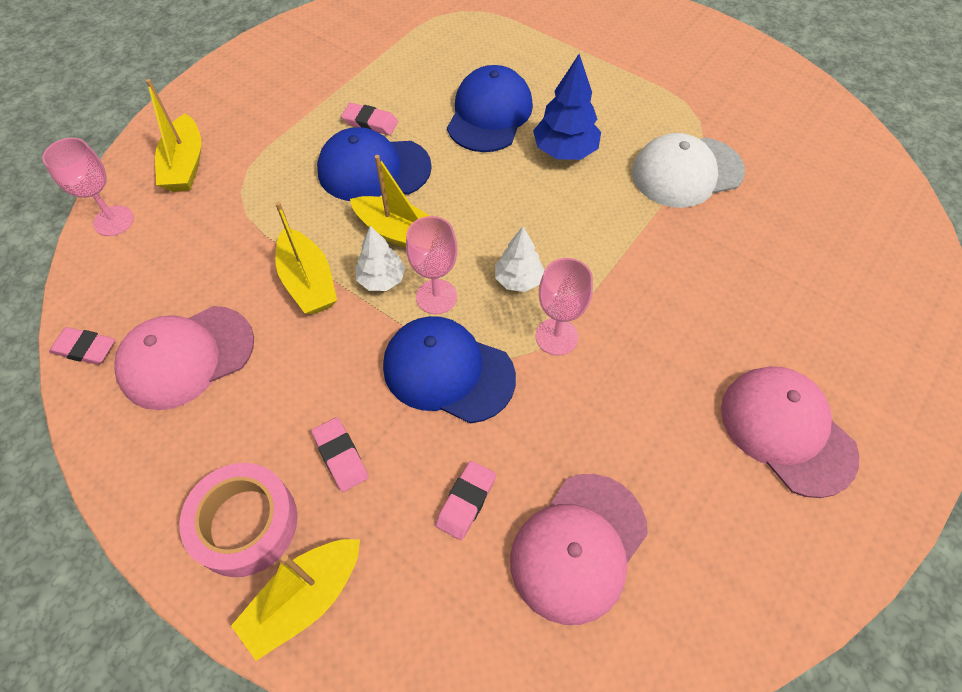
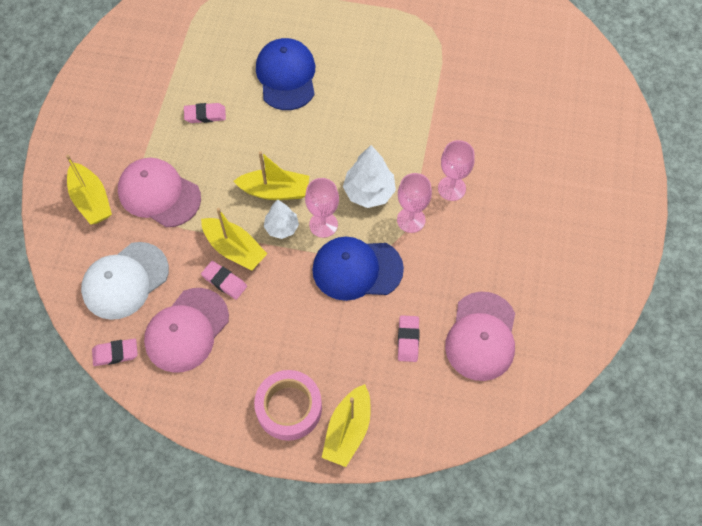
camera: 25 degrees left, 5 degrees up
(113, 221) = (69, 261): pink goblet -> pink goblet (451, 188)
(340, 456) = (321, 346): pink eraser -> pink eraser (224, 281)
(373, 169) = (229, 151): blue cap -> none
(518, 280) = (369, 192): white tree -> white tree, size x1.52
(565, 151) = (353, 86): blue tree -> none
(686, 172) = (439, 72): white cap -> white cap (125, 281)
(786, 431) = (565, 222): pink cap -> pink cap (159, 194)

